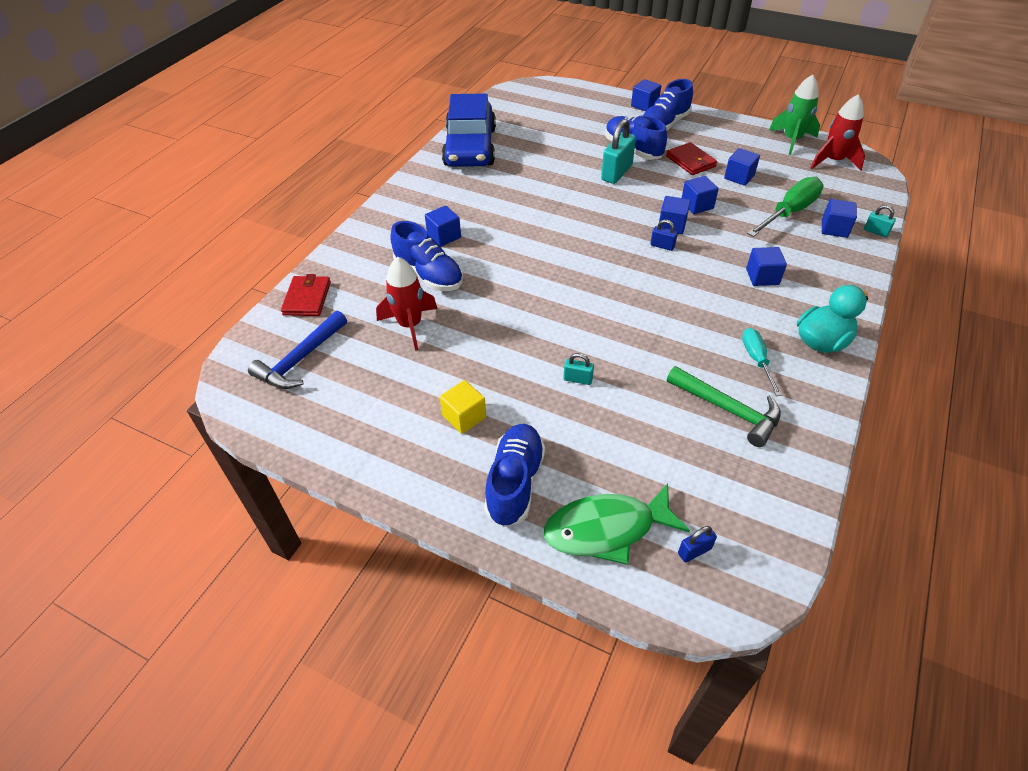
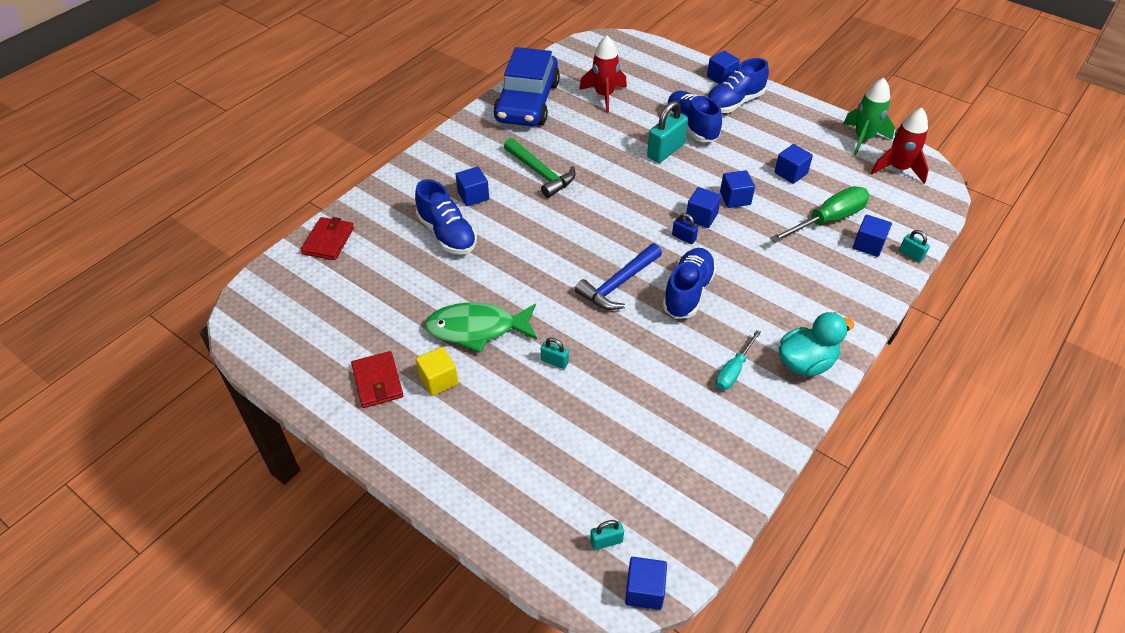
camera: 10 degrees right, 0 degrees up
(300, 359) = (307, 300): blue hammer -> blue hammer (618, 284)
(410, 325) = (415, 282): red rocket -> red rocket (604, 96)
(515, 482) = (465, 450): blue shoe -> blue shoe (688, 292)
(606, 529) = (534, 507): green fish -> green fish (477, 329)
(690, 161) = (746, 148): red wallet -> red wallet (378, 381)
(694, 551) = (606, 541): blue padlock -> turquoise padlock
(728, 409) = (687, 415): green hammer -> green hammer (541, 173)
(756, 360) = (733, 371): turquoise screwdriver -> turquoise screwdriver turned 150 degrees counterclockwise
(762, 277) = (772, 286): blue cube -> blue cube (644, 590)

